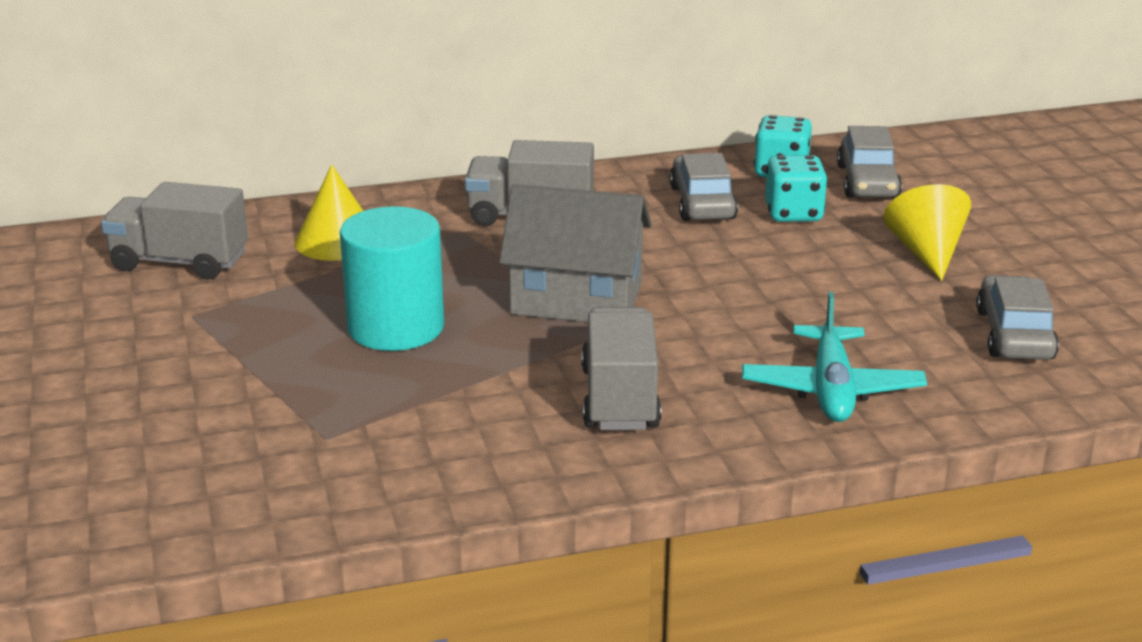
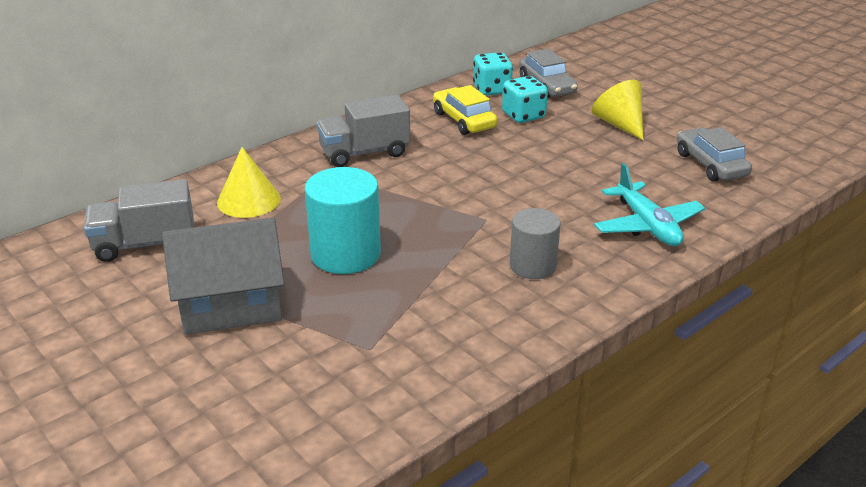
camera: 25 degrees left, 5 degrees up
(576, 299) = (445, 204): grey house -> grey house (231, 305)
(619, 399) = (533, 266): grey truck -> grey cylinder
(702, 203) = (464, 120): grey car -> yellow car

